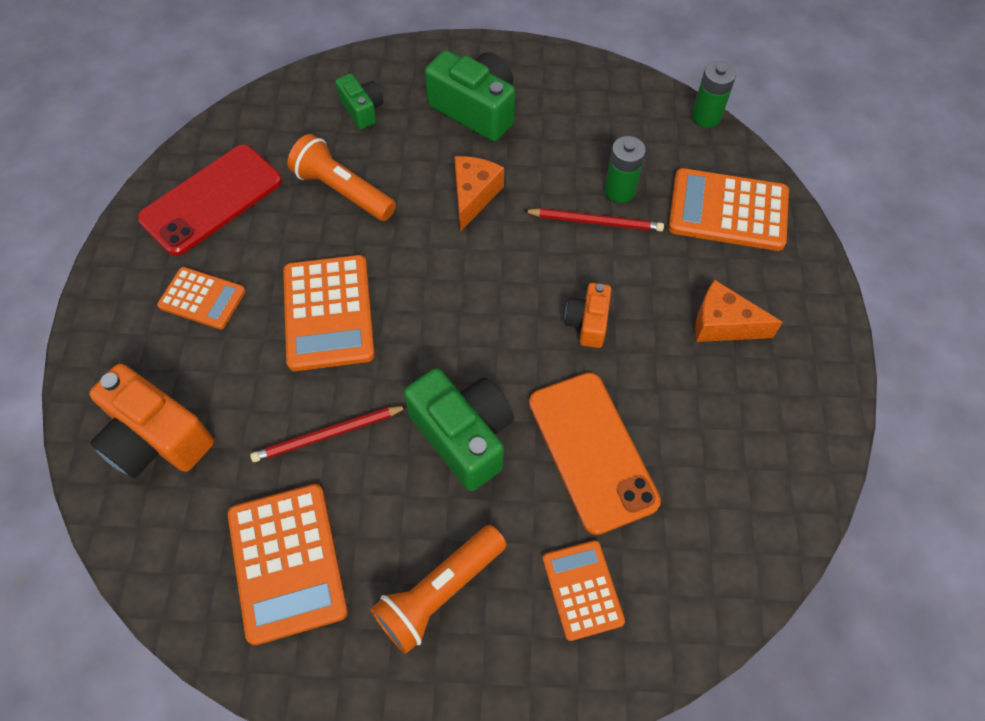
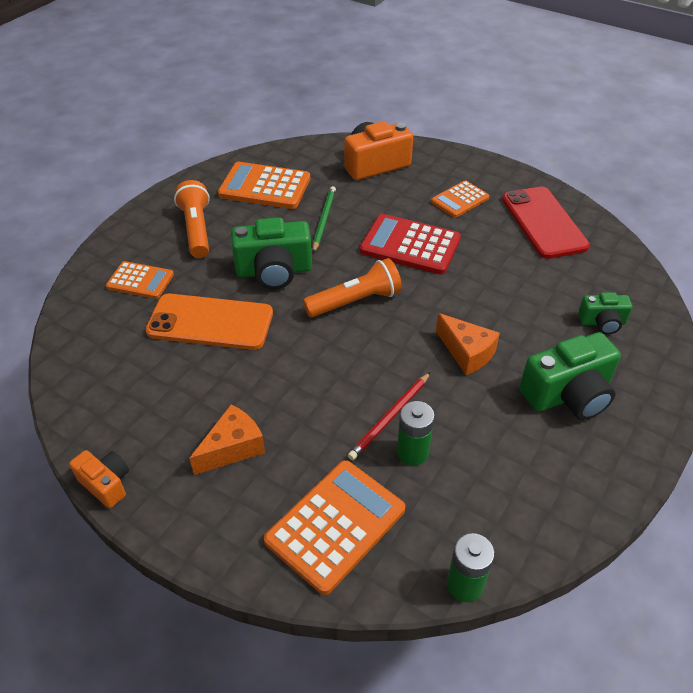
camera: 120 degrees right, 15 degrees down
(327, 435) = (324, 220): red pencil -> green pencil
(328, 313) = (410, 245): orange calculator -> red calculator
(343, 191) = (516, 284): orange flashlight -> orange flashlight (355, 301)
(587, 322) = (302, 366): orange camera -> orange camera (106, 484)

